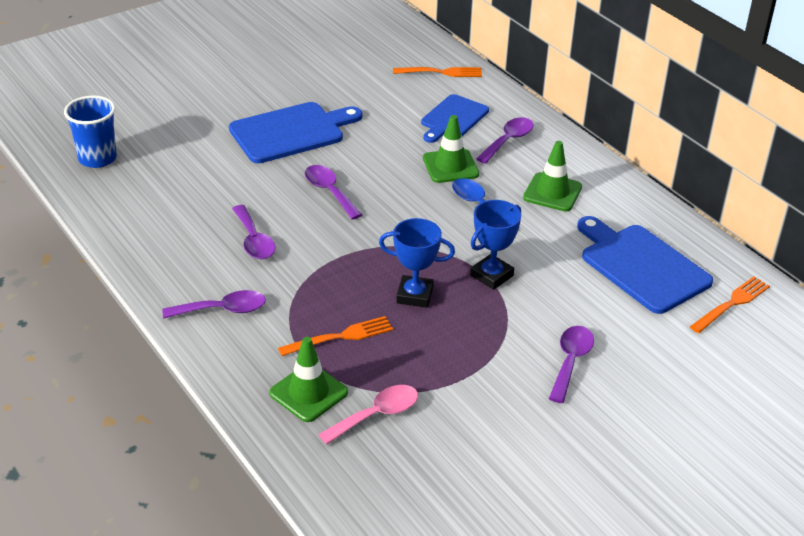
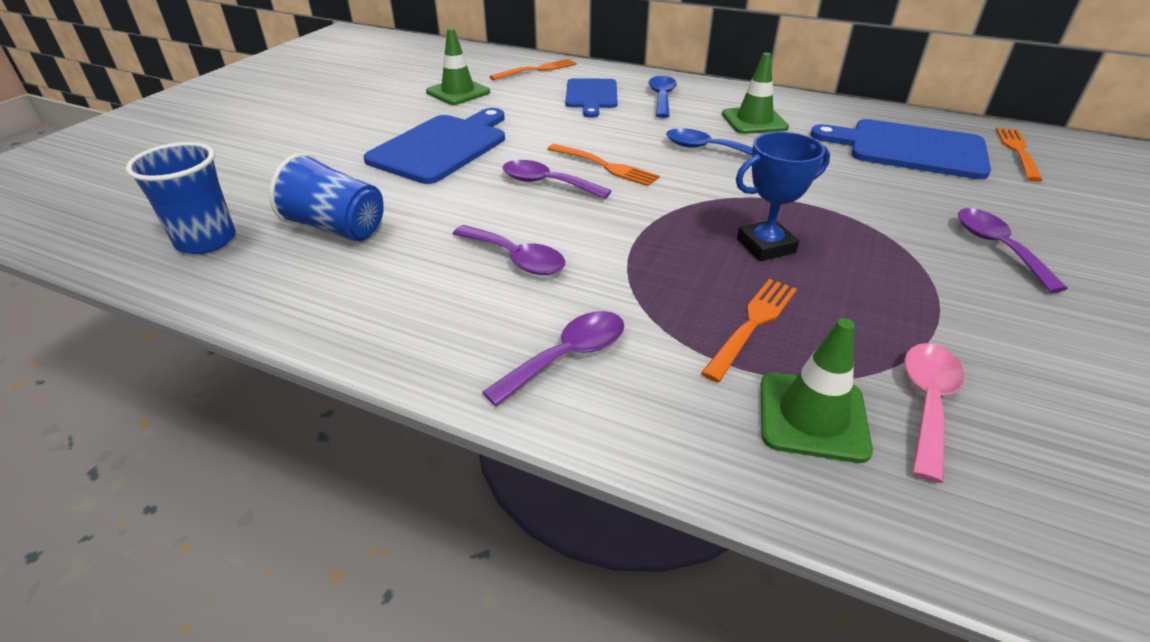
camera: 30 degrees left, 0 degrees up
(173, 177) = (337, 228): none -> blue cup
(385, 192) = (605, 166): none -> orange fork
(450, 166) = (639, 128): green traffic cone -> green traffic cone (458, 92)
(491, 275) = (808, 200): blue trophy -> none
(508, 140) = (662, 97): purple spoon -> blue spoon

